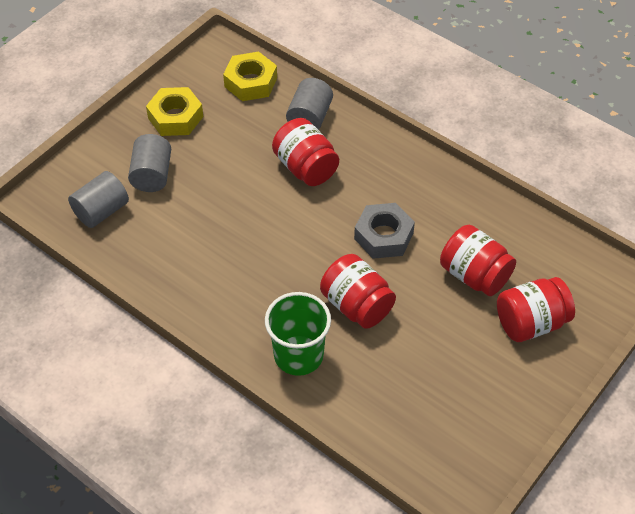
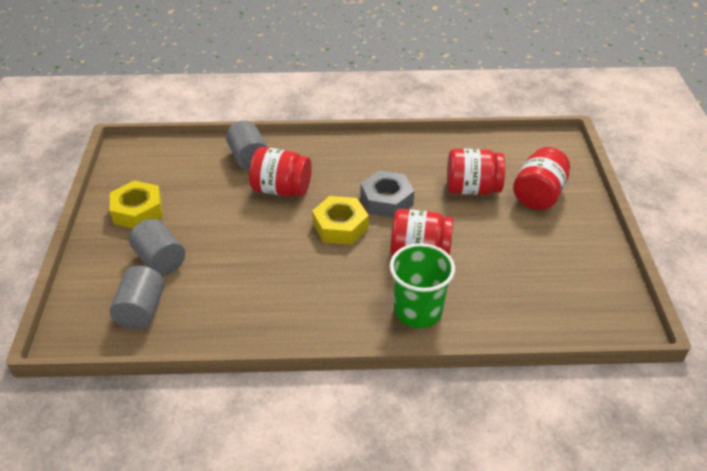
camera: 40 degrees left, 10 degrees down
(250, 82) = (177, 159): yellow nut -> yellow nut (340, 226)

